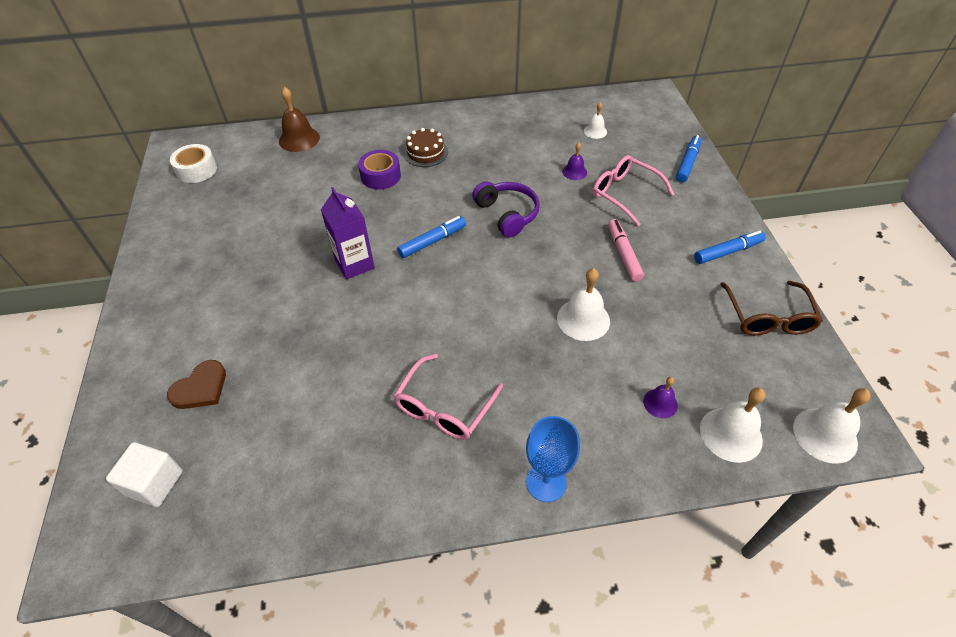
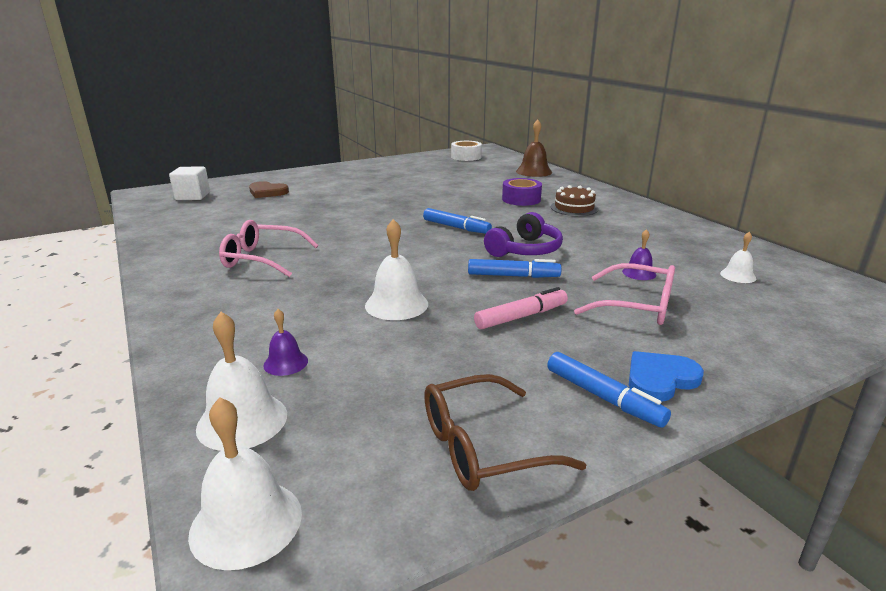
camera: 70 degrees right, 25 degrees down
(354, 264) = (406, 208): purple carton -> none
(546, 482) = (179, 310): blue goblet -> none
(624, 194) = (637, 306): pink glasses -> pink glasses turned 90 degrees clockwise
(687, 163) = (774, 346): blue marker -> blue marker (513, 276)
(713, 222) = (660, 379): none -> blue heart

